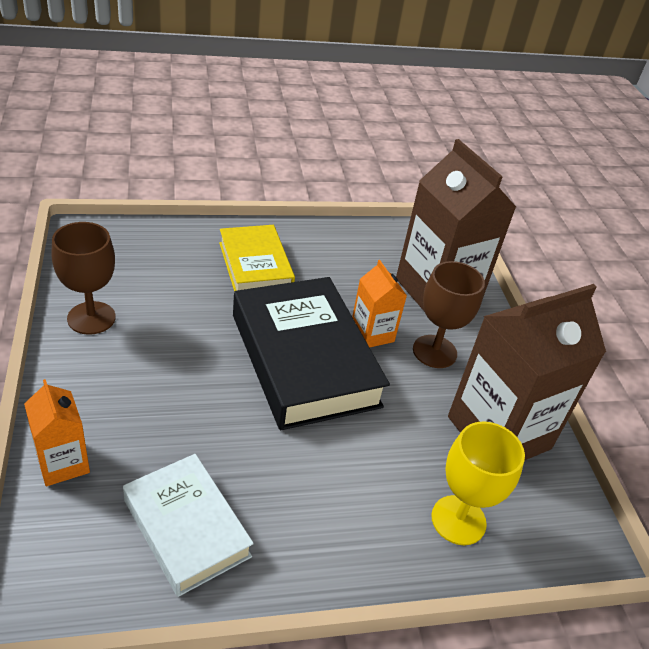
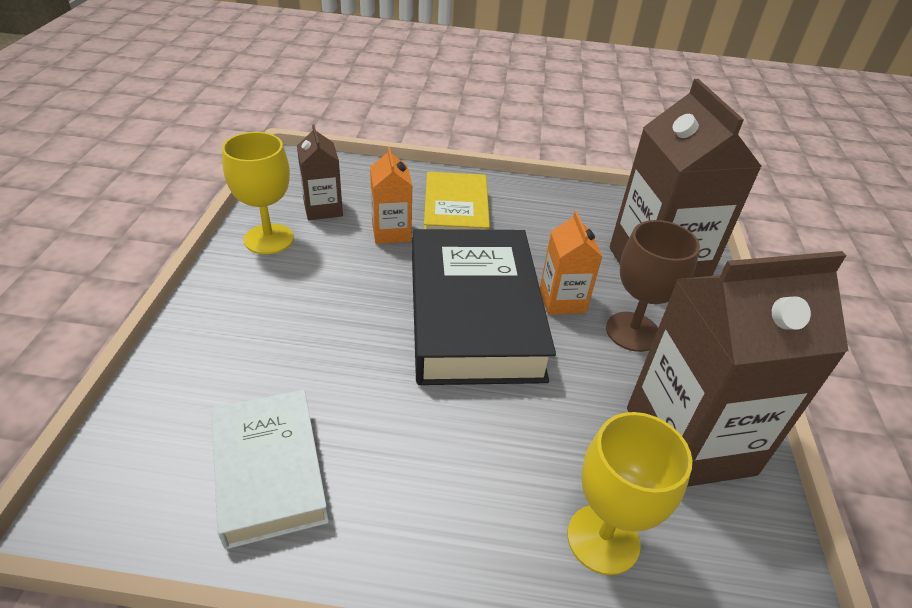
camera: 20 degrees right, 0 degrees up
(63, 463) = (174, 374): orange carton -> orange carton (391, 232)
(91, 318) = (269, 239): brown goblet -> yellow goblet
(130, 278) = (323, 208): none -> brown carton

